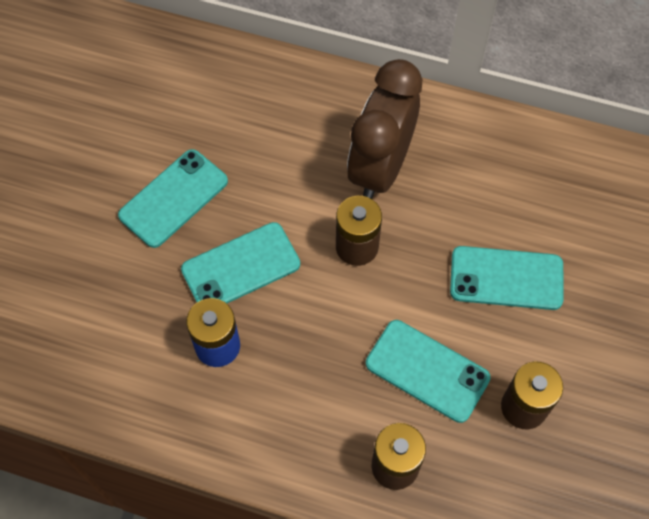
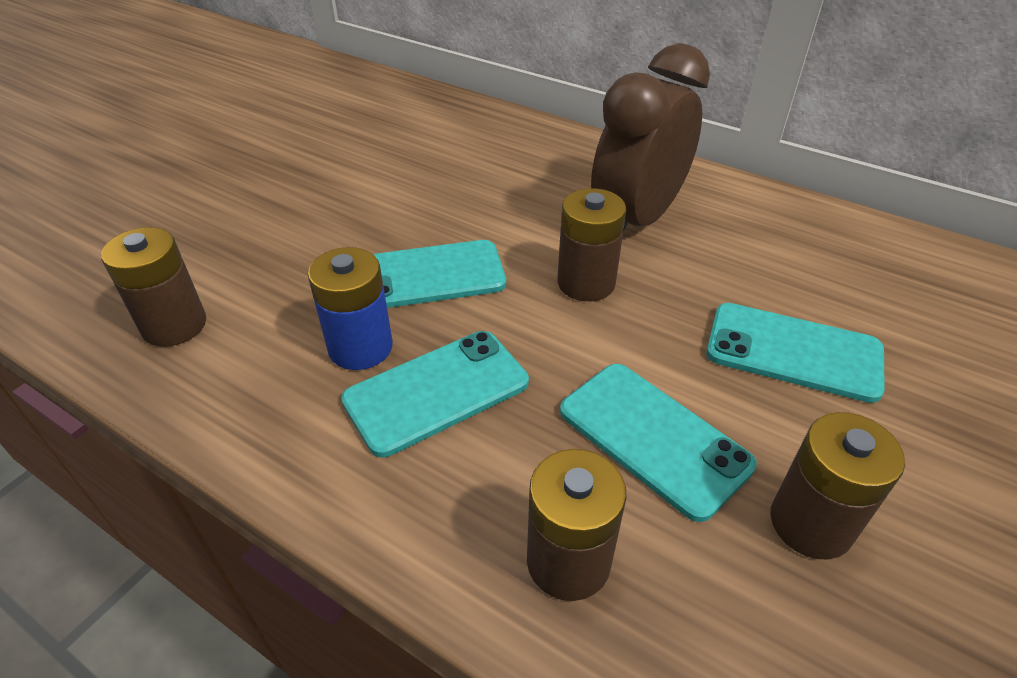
camera: 15 degrees right, 20 degrees down
(76, 359) = (174, 325): none -> brown battery
(173, 198) = (380, 205): turquoise phone -> turquoise phone (436, 391)

